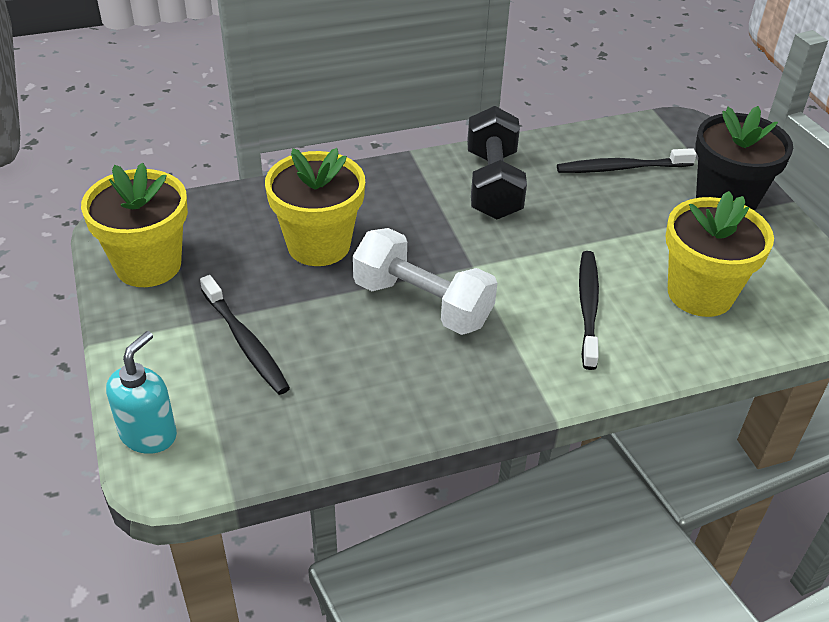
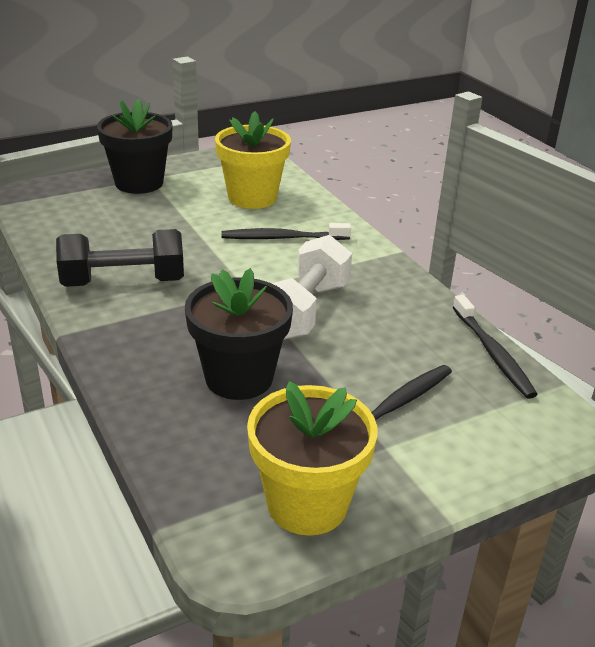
camera: 100 degrees left, 10 degrees down
(149, 434) = (536, 445): turquoise soap dispenser -> none
(318, 245) = (239, 378): yellow flower pot -> black flower pot
(621, 168) = (93, 221): black toothbrush -> black toothbrush (493, 353)

